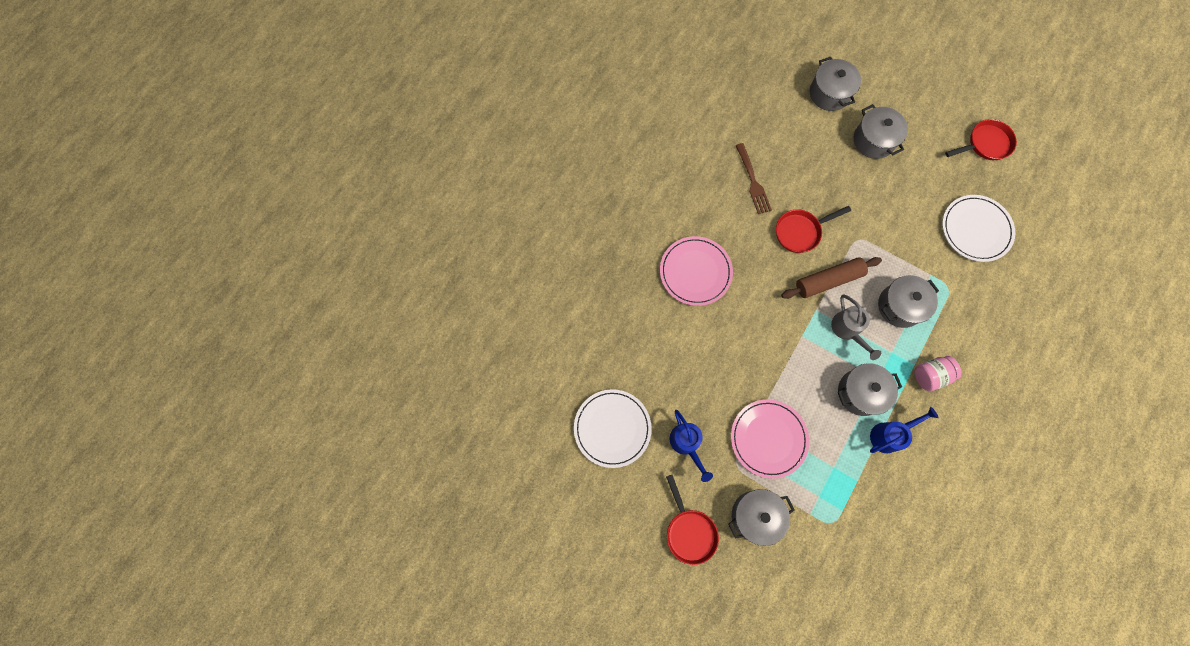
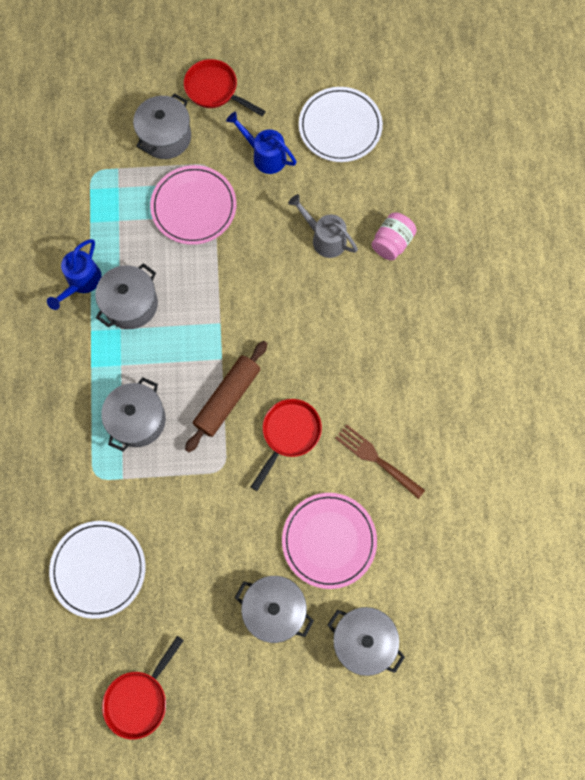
camera: 145 degrees right, 0 degrees up
(695, 272) = (367, 317): pink plate -> pink plate (329, 540)
(848, 330) = (177, 358): grey watering can -> grey watering can (324, 238)
(930, 375) = (70, 366): pink jar -> pink jar (392, 243)

